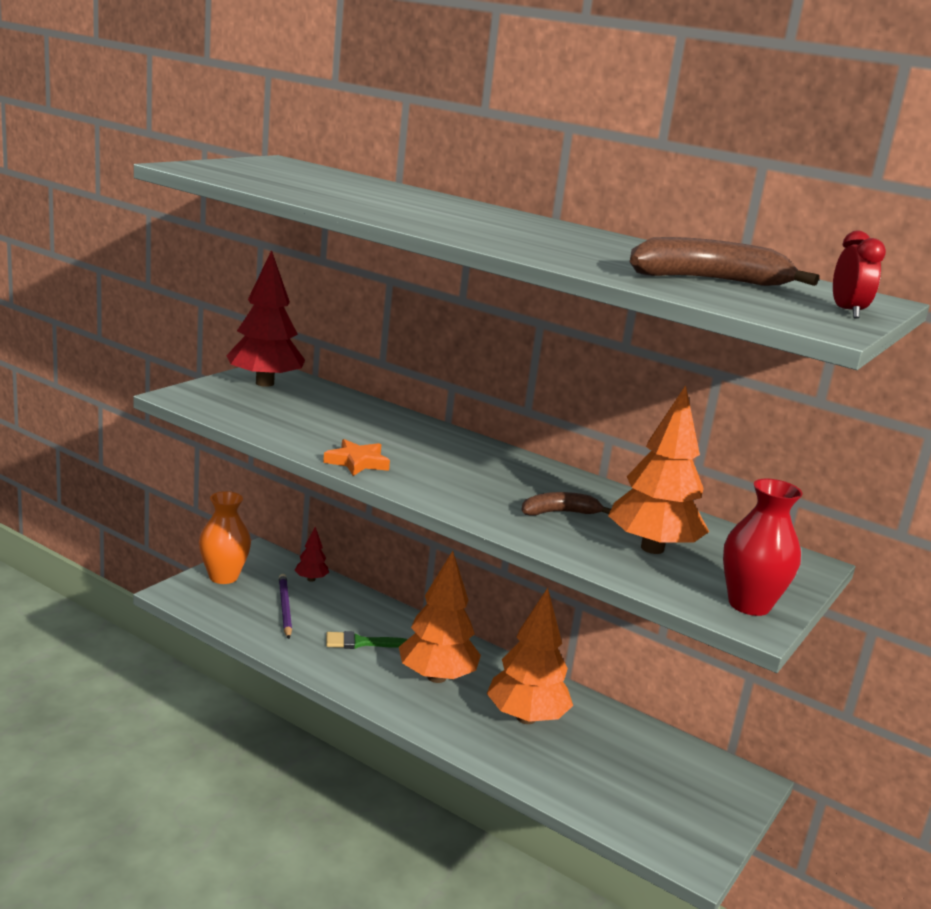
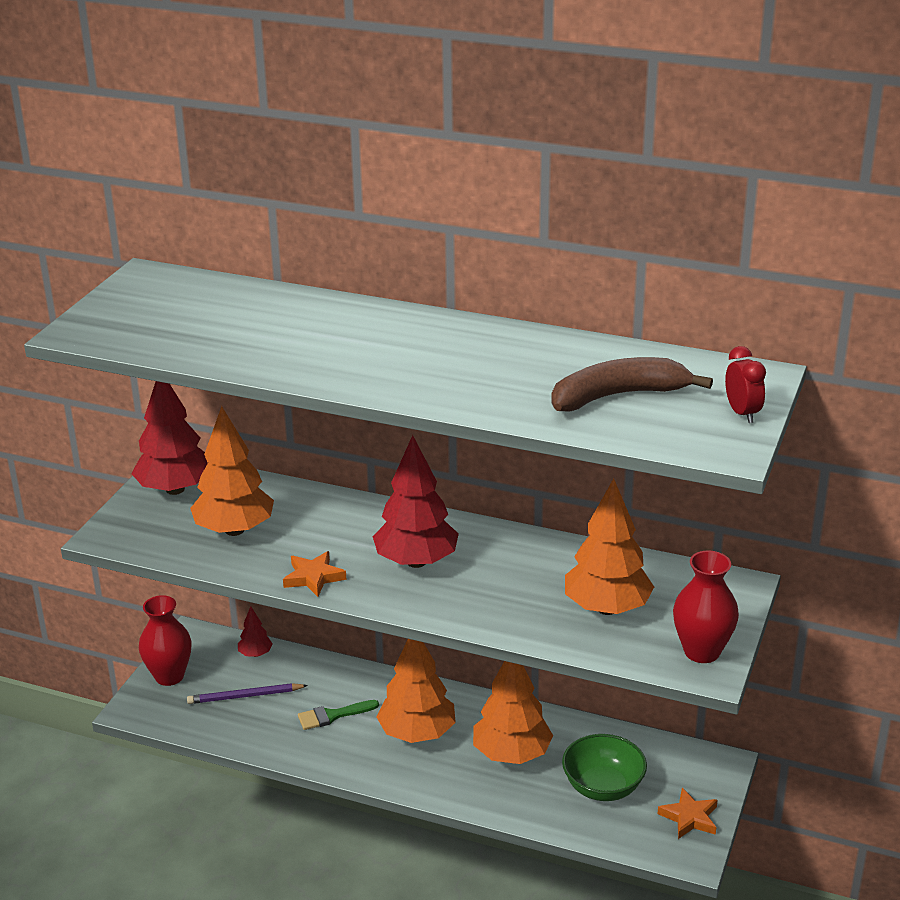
camera: 10 degrees left, 10 degrees up
(223, 577) = (169, 676): orange vase -> red vase
(284, 608) = (245, 696): purple pencil -> purple pencil turned 75 degrees counterclockwise
(301, 417) = (234, 530): none -> orange tree
(466, 473) = (416, 561): none -> red tree
(559, 513) = (515, 588): brown banana -> none
(613, 770) = (603, 787): none -> green bowl
(701, 823) = (689, 817): none -> orange star

